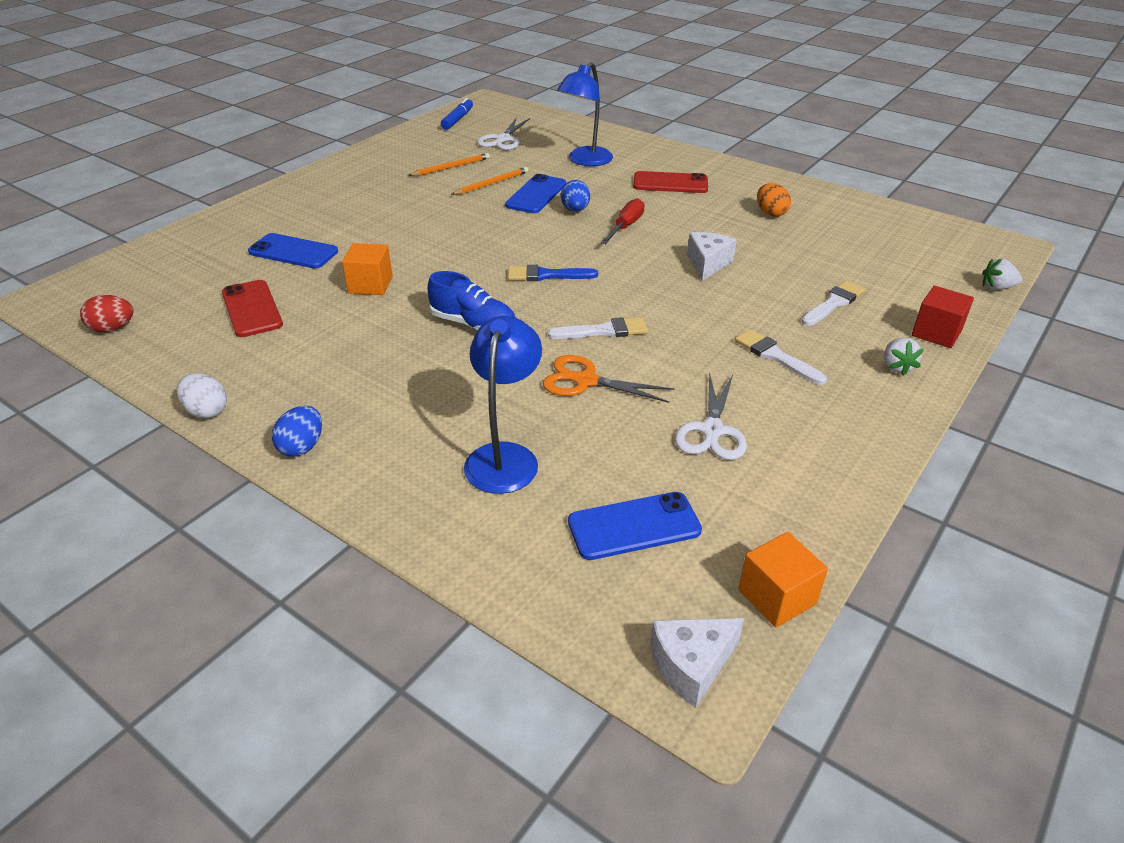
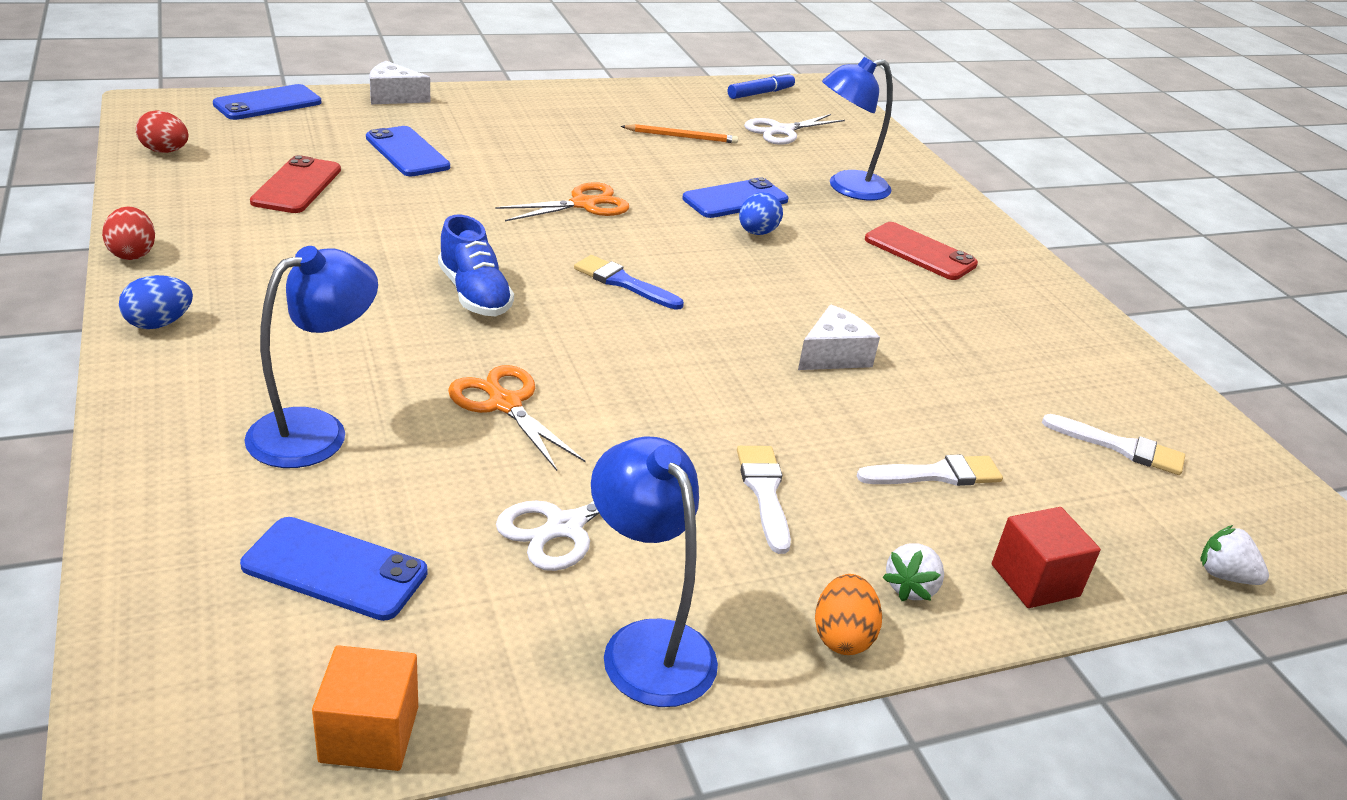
camera: 30 degrees right, 5 degrees down
(137, 260) = (268, 103): none -> blue phone
(206, 411) = (133, 253): white egg -> red egg
(370, 285) = (432, 212): orange cube -> none
(455, 237) = (583, 204): none -> orange scissors
(492, 183) = (702, 169): orange pencil -> none
(604, 331) = (601, 366): white brush -> white brush (1121, 447)
(625, 226) = (791, 274): red screwdriver -> none
(691, 665) = (180, 736): white cheese -> white cheese (393, 97)
(770, 213) = (1007, 338): orange egg -> orange egg (842, 637)
(831, 466) = (647, 645): none -> blue lamp

